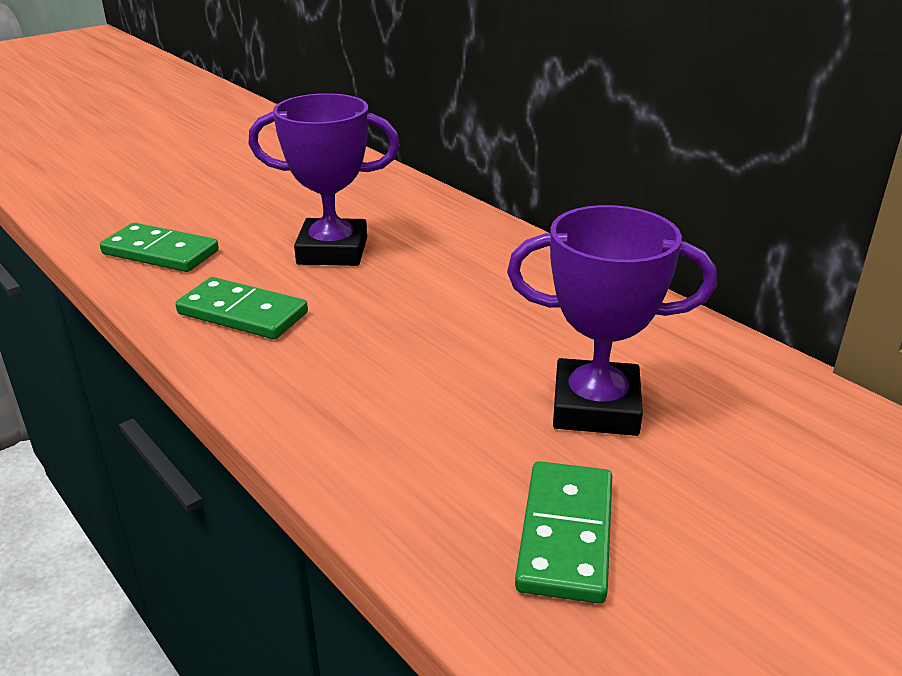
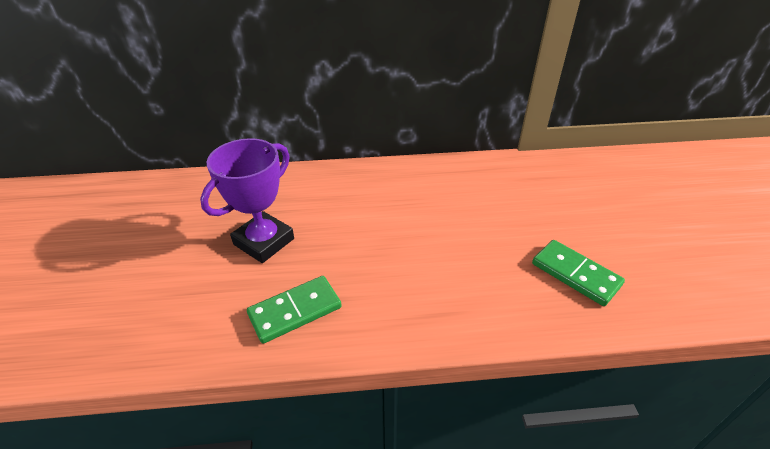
camera: 55 degrees left, 10 degrees up
(160, 252) = (164, 325): green domino -> none
(595, 407) = (496, 221): purple trophy -> none

